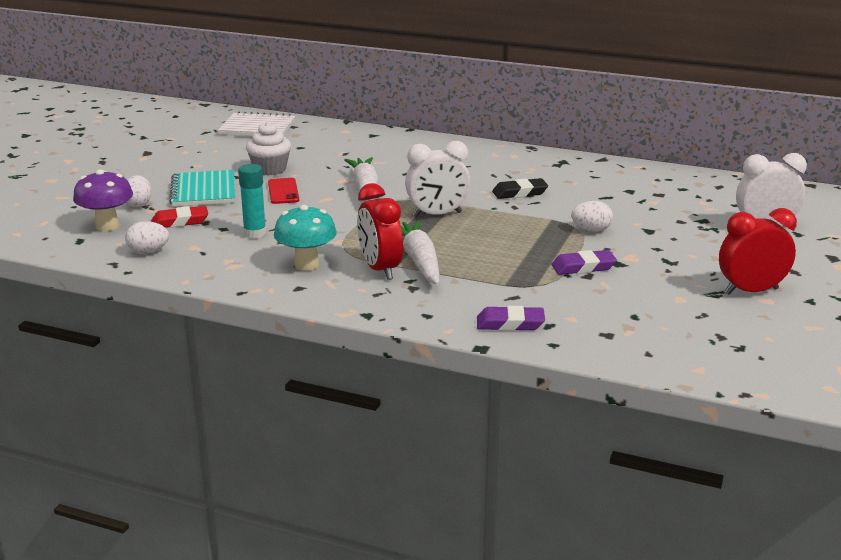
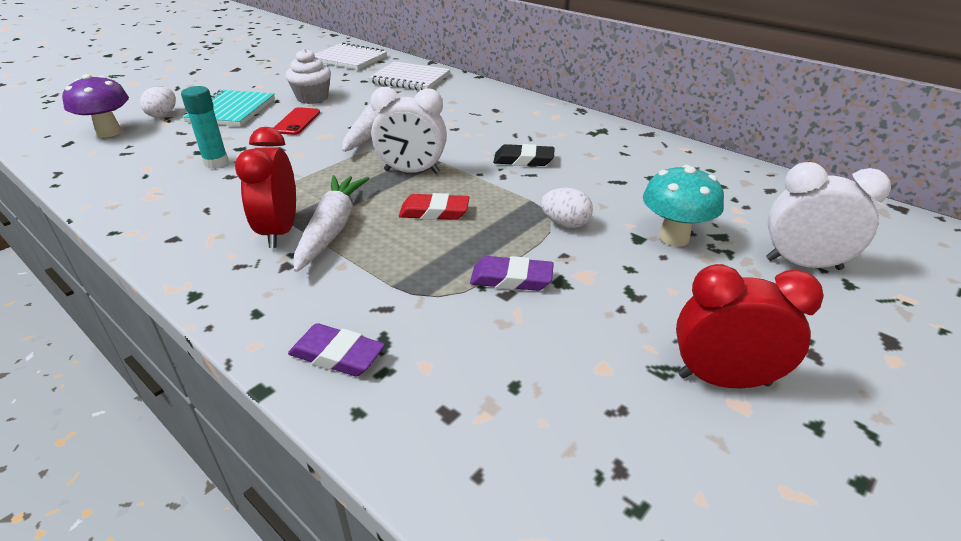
camera: 20 degrees right, 10 degrees up
(148, 252) = (102, 166): white egg -> none
(180, 222) = (171, 138): red eraser -> red eraser (434, 212)
(306, 265) = (216, 210): turquoise mushroom -> turquoise mushroom (673, 238)
(345, 140) = (410, 79): none -> white notebook

